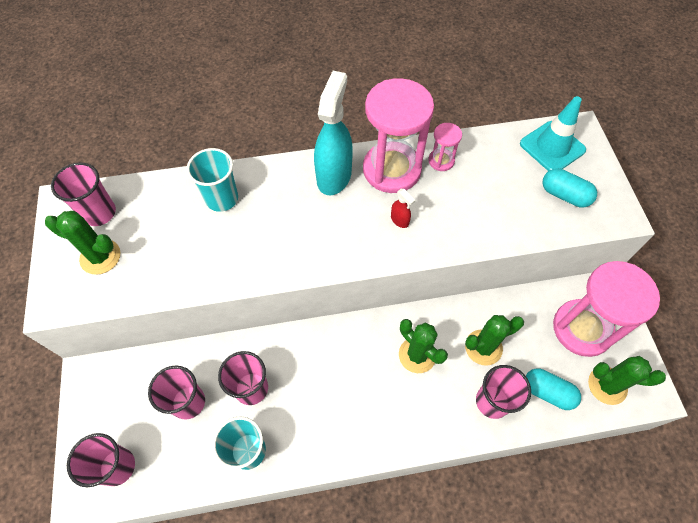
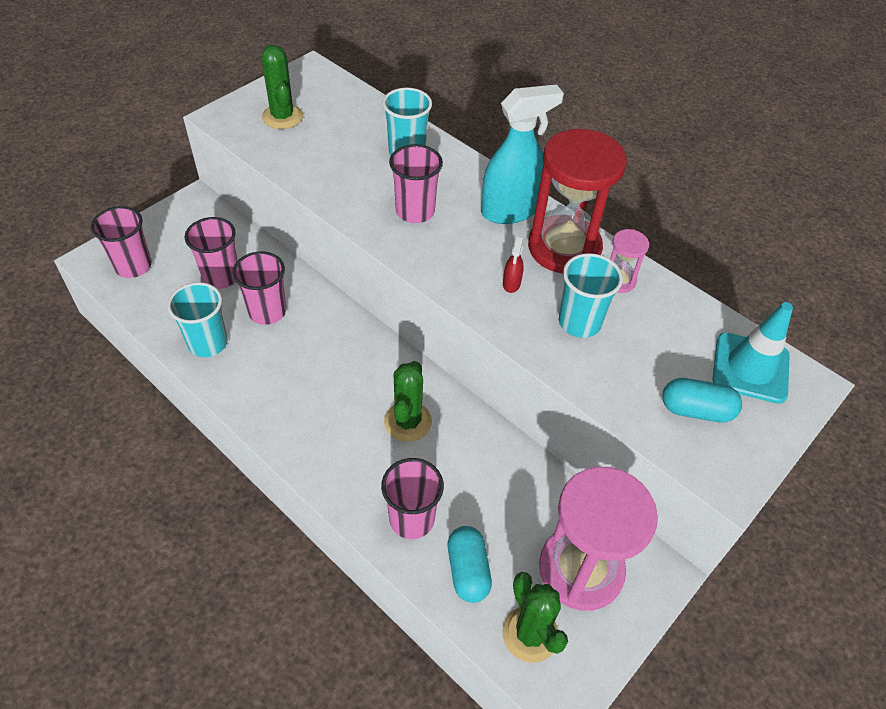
camera: 50 degrees right, 10 degrees down
(99, 213) = (321, 93): pink cup -> pink cup (415, 211)
(391, 169) = (564, 248): pink hourglass -> red hourglass
(459, 205) = (579, 322): none -> turquoise cup
(483, 347) = (468, 478): green cactus -> none
(564, 195) = (696, 410): turquoise capsule -> turquoise capsule turned 75 degrees counterclockwise

